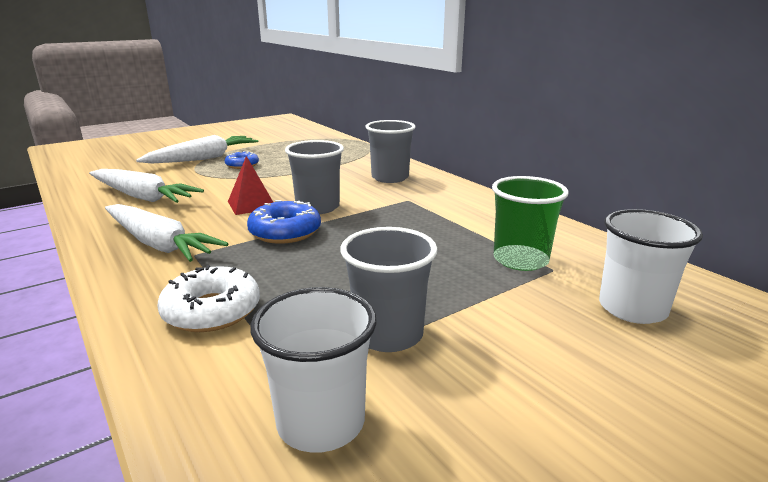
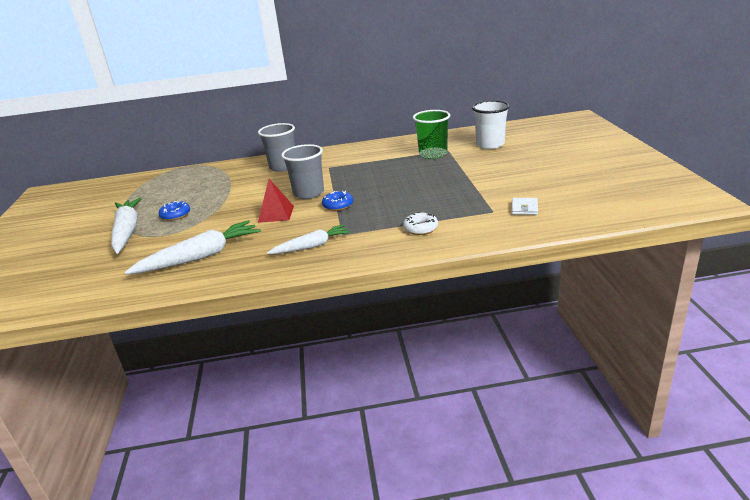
camera: 60 degrees left, 5 degrees up
(158, 244) = (312, 246): white carrot -> white carrot, size x0.64
(212, 311) = (420, 228): white donut -> white donut, size x0.64
(285, 232) = (338, 205): blue donut -> blue donut, size x0.64
(321, 422) = (524, 208): white cup -> white wallet
(388, 334) = (474, 190): grey cup -> none

